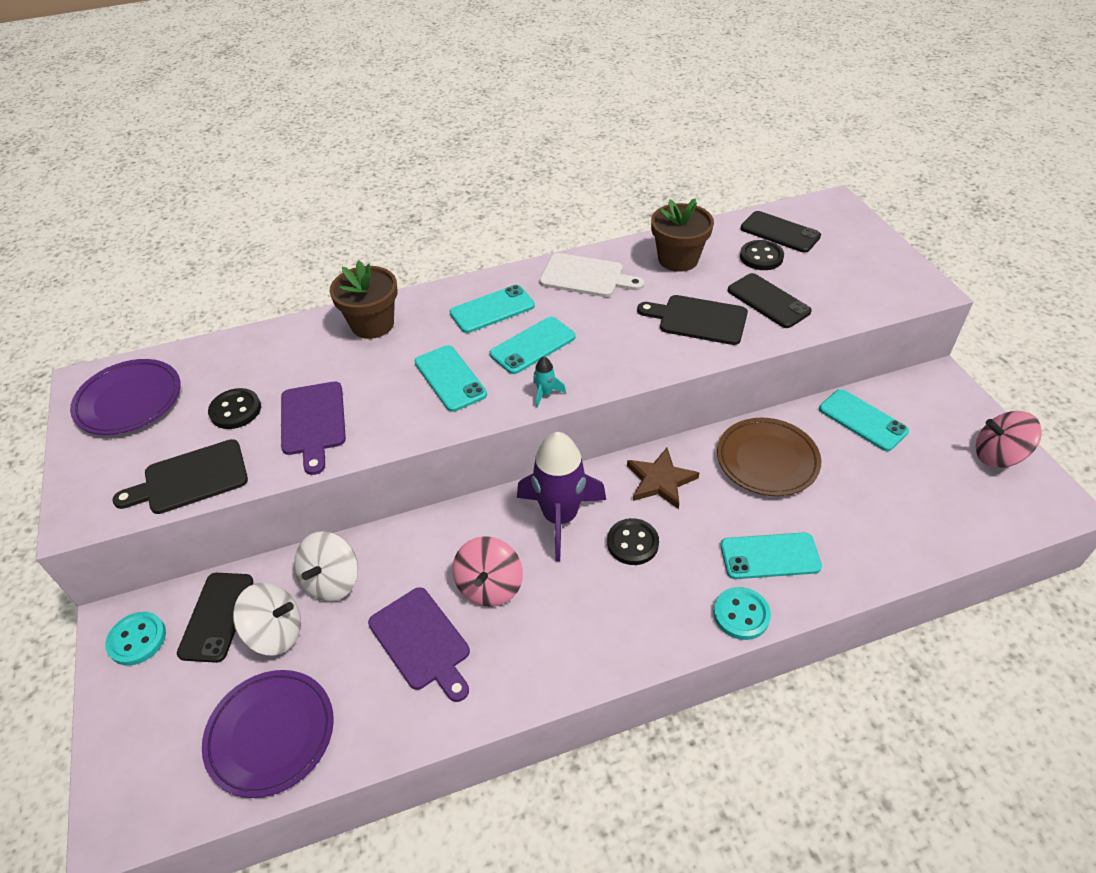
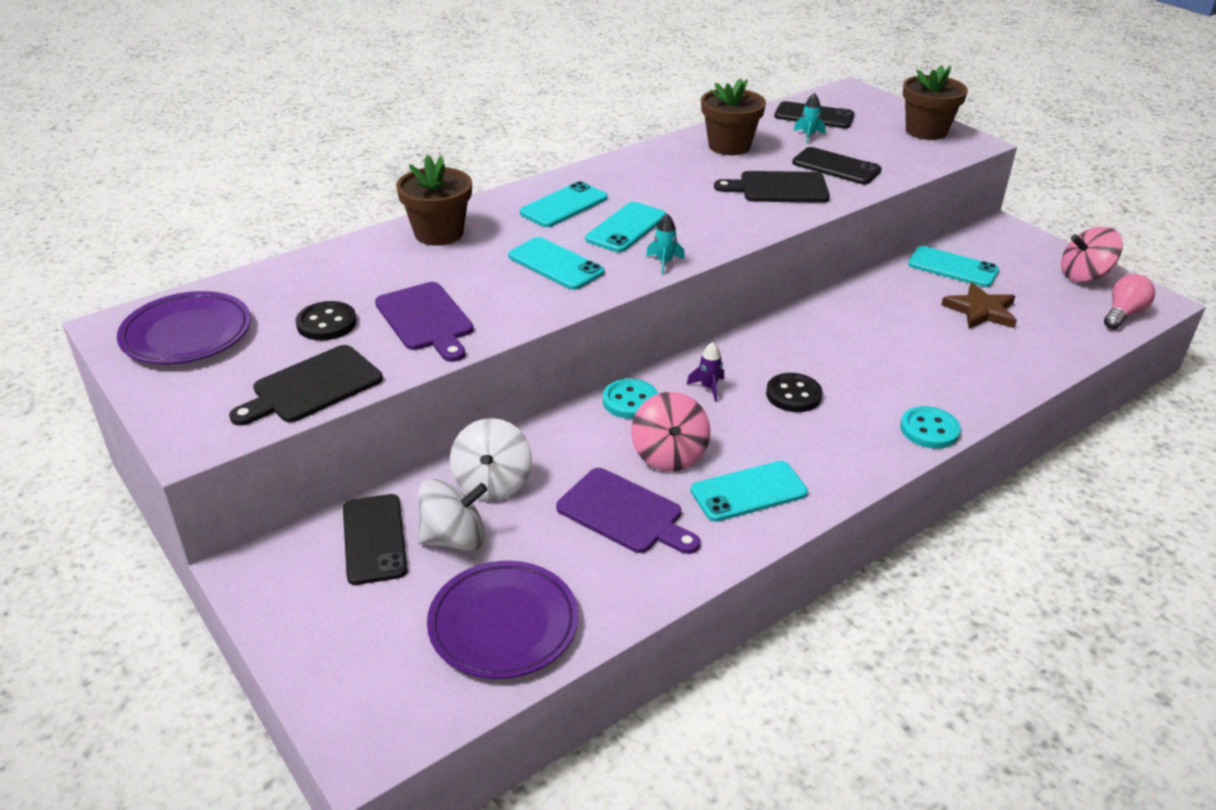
camera: 20 degrees left, 10 degrees down
(137, 639) = (287, 578): turquoise button -> turquoise button (630, 401)
(560, 517) = (708, 388): purple rocket -> purple rocket, size x0.40
(586, 276) = (645, 169): white cutting board -> none
(660, 481) = (791, 342): brown star -> brown star (981, 311)
(761, 257) = (808, 136): black button -> turquoise rocket
(767, 460) = (884, 311): brown plate -> none
(770, 556) = (929, 382): turquoise phone -> turquoise phone (749, 492)
(885, 267) = (926, 131): none -> brown flower pot
(1016, 513) = (1123, 314): none -> pink light bulb

